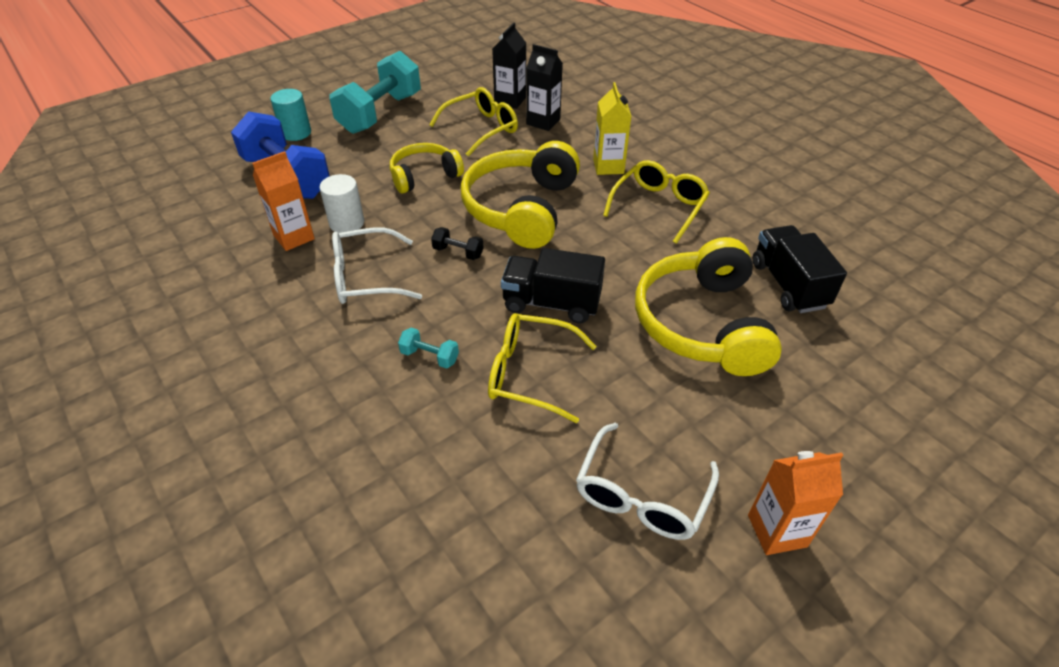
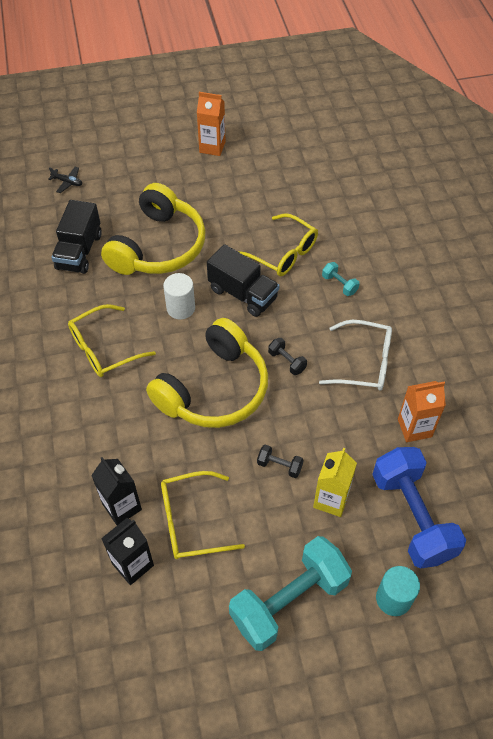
camera: 155 degrees left, 10 degrees up
(347, 223) = (366, 428): white cylinder -> white cylinder (181, 308)
(424, 176) = (279, 466): yellow headphones -> black dumbbell
(608, 166) = (107, 412): yellow carton -> yellow carton (331, 500)
(641, 495) = (262, 178): white glasses -> none
(914, 368) = (67, 182): none -> black plane

